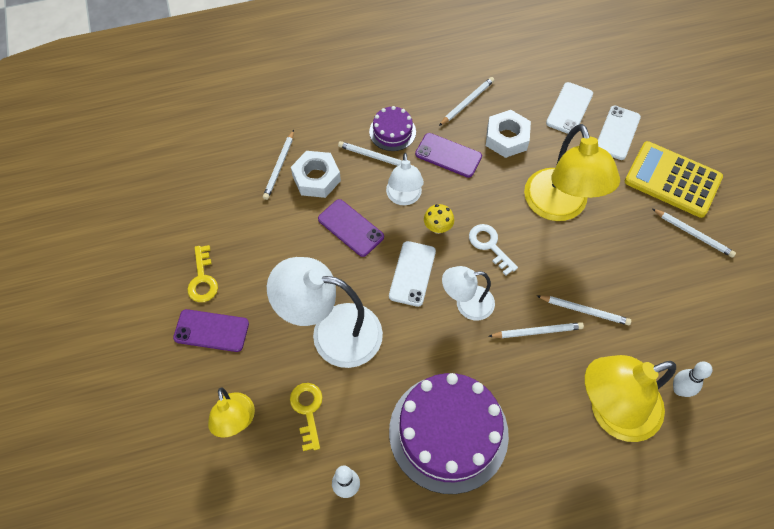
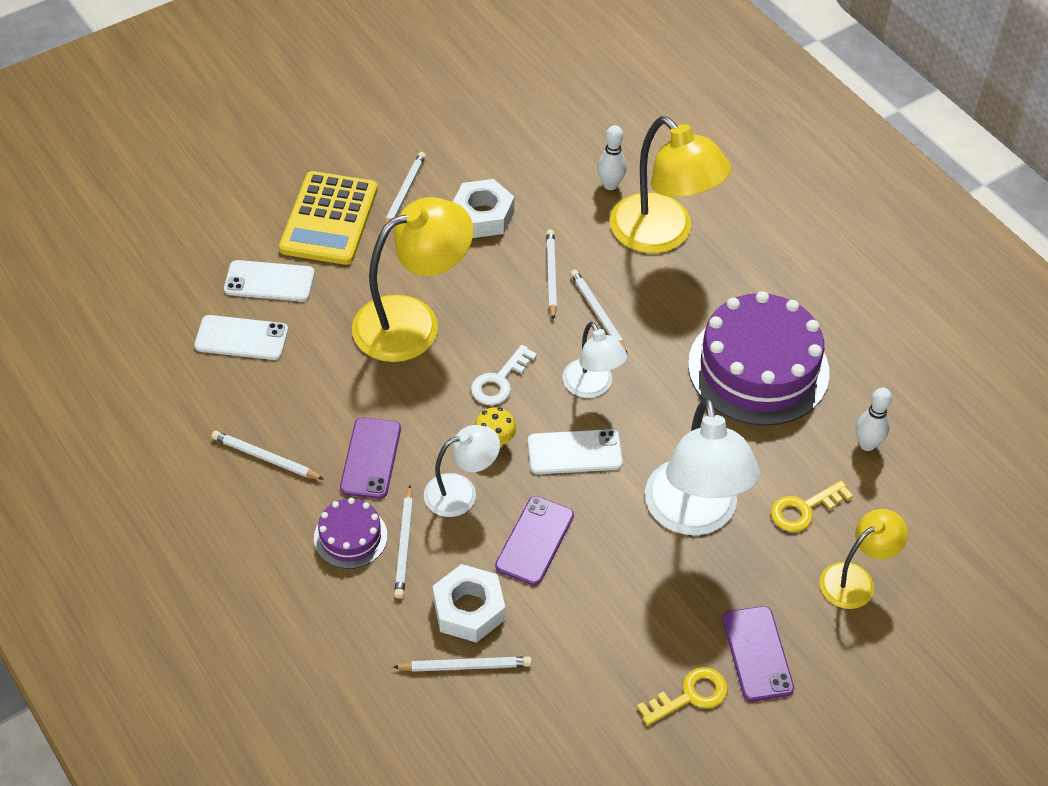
camera: 110 degrees left, 10 degrees down
(506, 138) = (318, 398): white nut -> white nut (482, 215)

